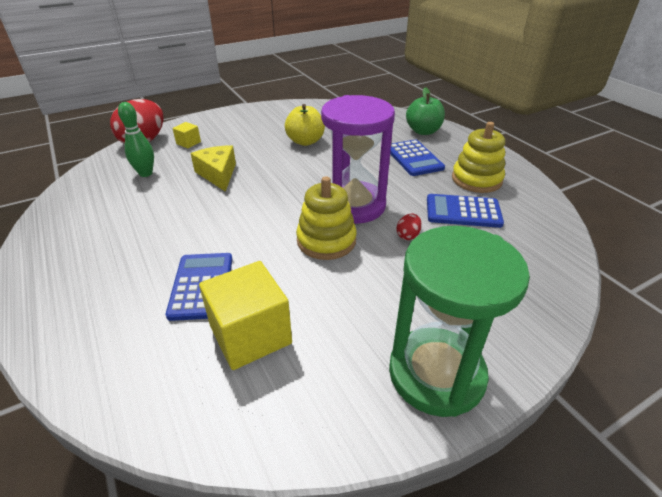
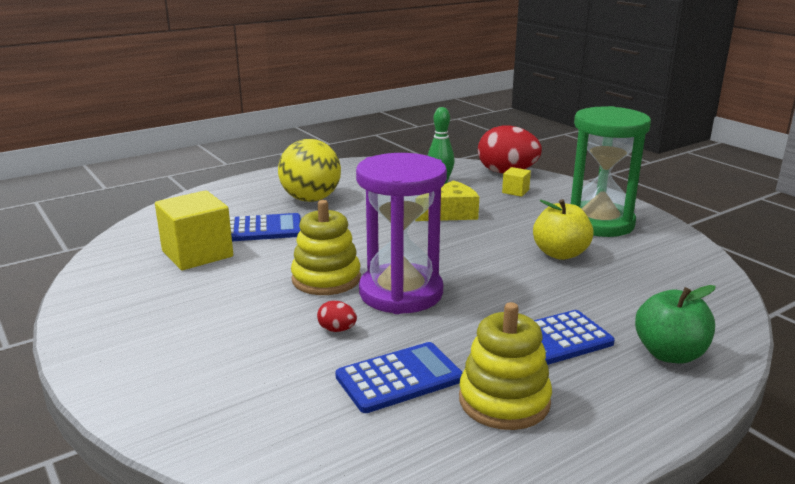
camera: 85 degrees right, 15 degrees down
(135, 251) = (311, 199): none -> yellow ball
(436, 373) = (118, 339): green hourglass -> green hourglass (599, 223)
(463, 212) = (399, 378): blue calculator -> blue calculator turned 60 degrees clockwise

